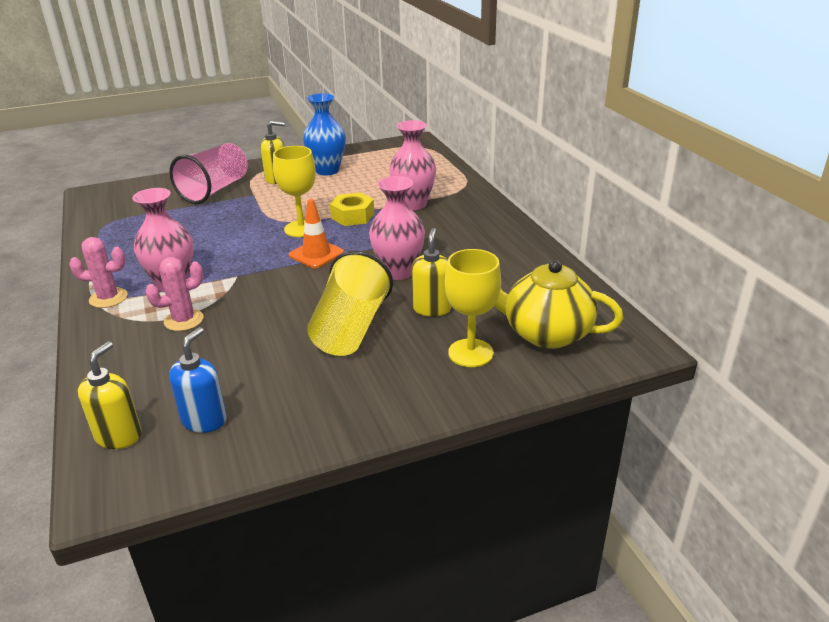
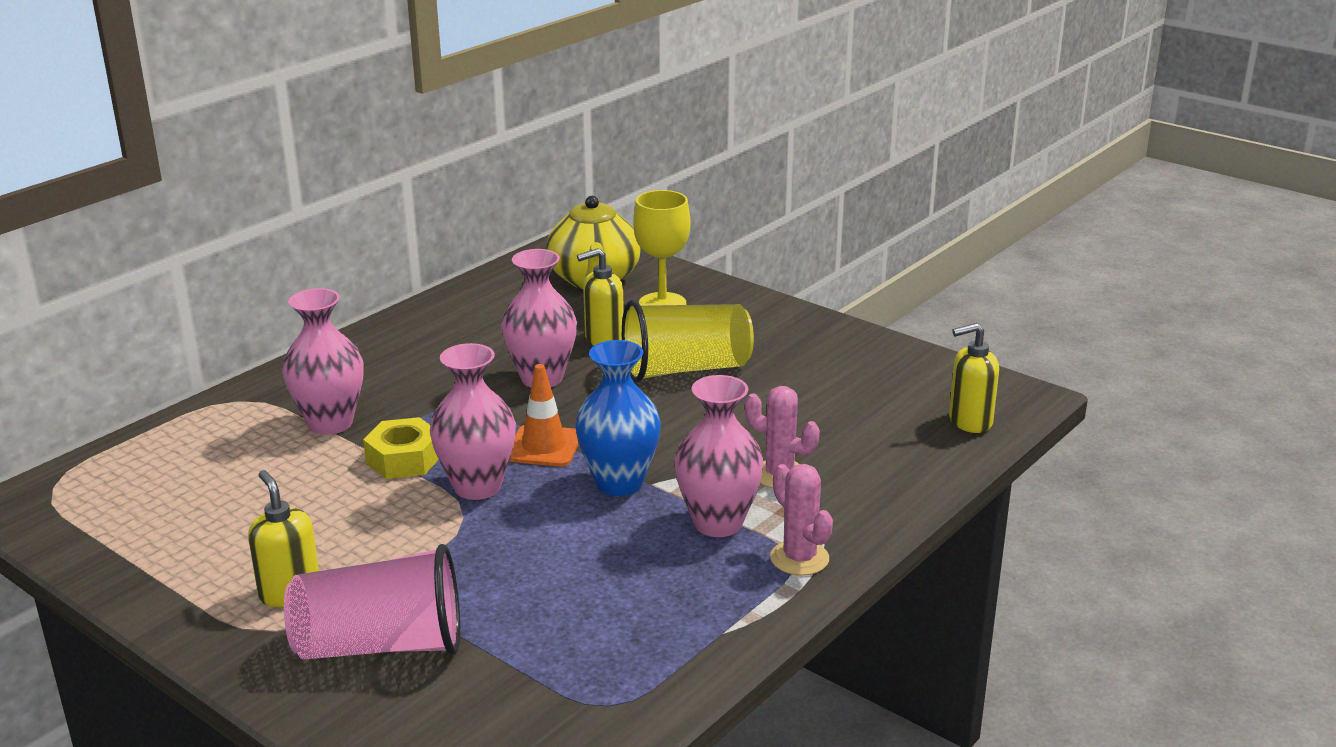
camera: 120 degrees left, 5 degrees down
(204, 420) = (898, 390): blue soap dispenser -> none
(301, 229) = (477, 487): yellow goblet -> pink vase
(327, 170) = (220, 550): blue vase -> blue vase (619, 483)

